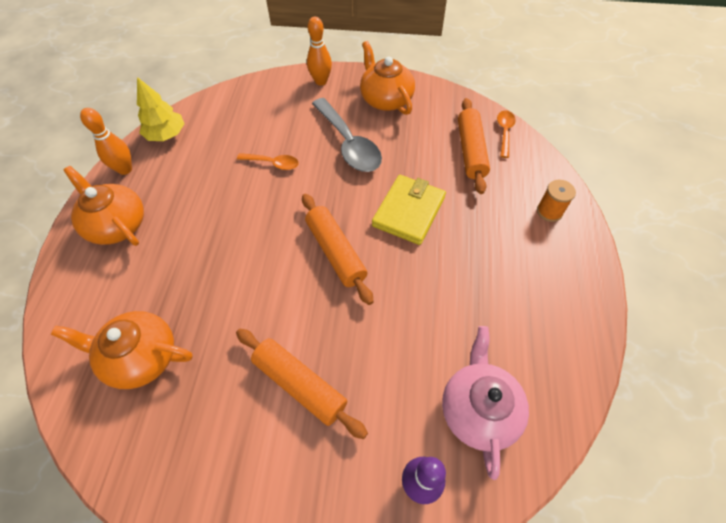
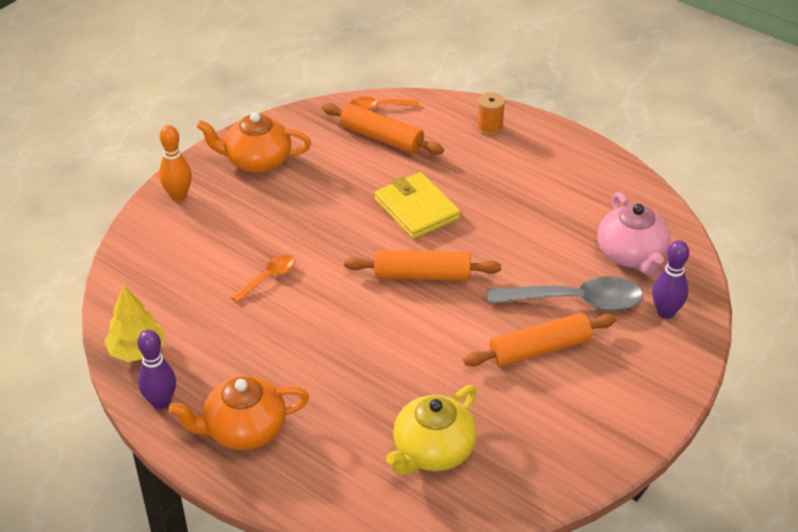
camera: 60 degrees left, 15 degrees down
(125, 169) = (161, 402): orange bowling pin -> purple bowling pin
(140, 357) = (432, 451): orange teapot -> yellow teapot
(349, 144) = (294, 212): grey spoon -> grey spoon (576, 301)
(478, 409) = (631, 255): pink teapot -> pink teapot turned 135 degrees counterclockwise
(504, 132) = (379, 107): orange spoon -> orange spoon turned 45 degrees counterclockwise

